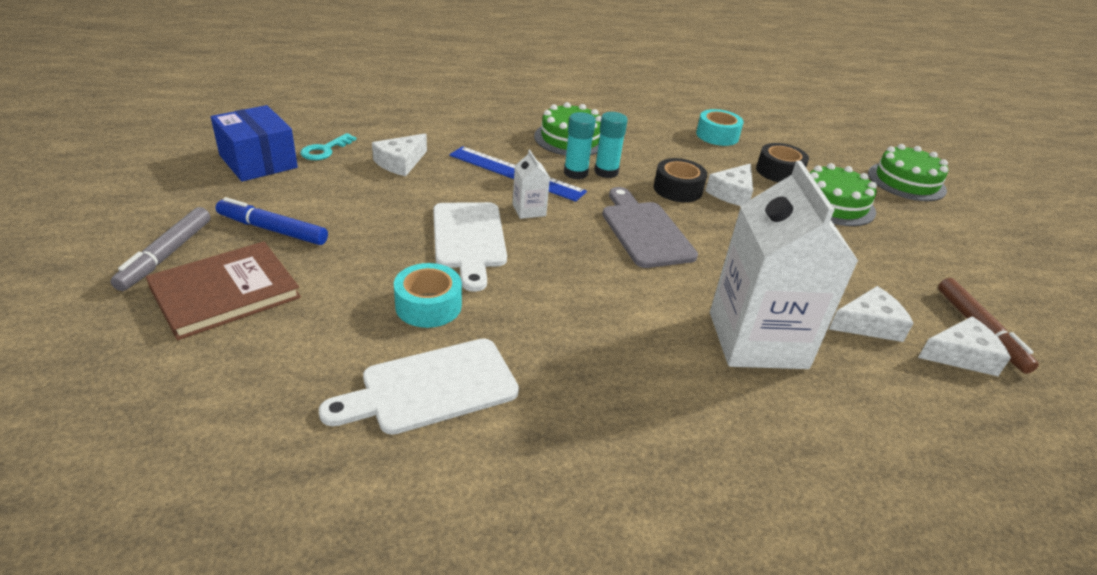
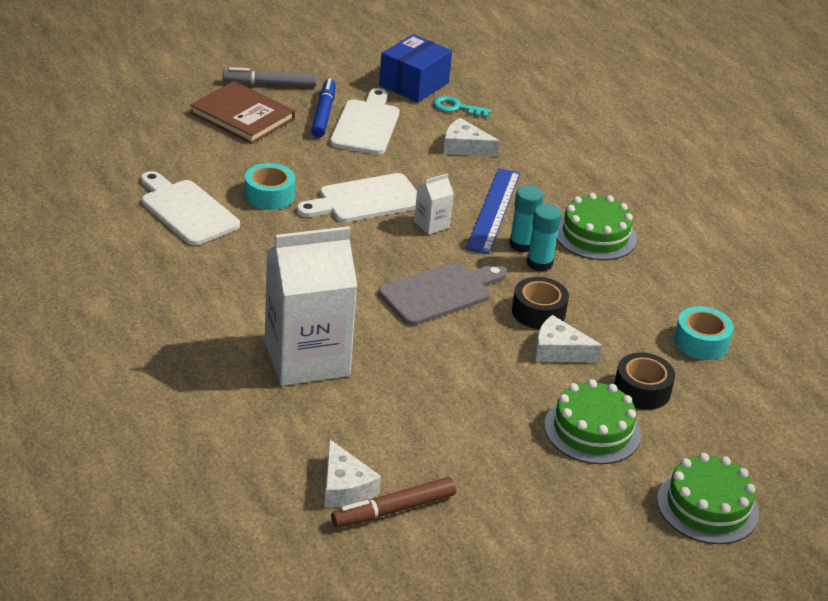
camera: 75 degrees right, 0 degrees up
(318, 207) = (366, 125): none -> white cutting board
(868, 324) = (364, 430): white cheese -> none

